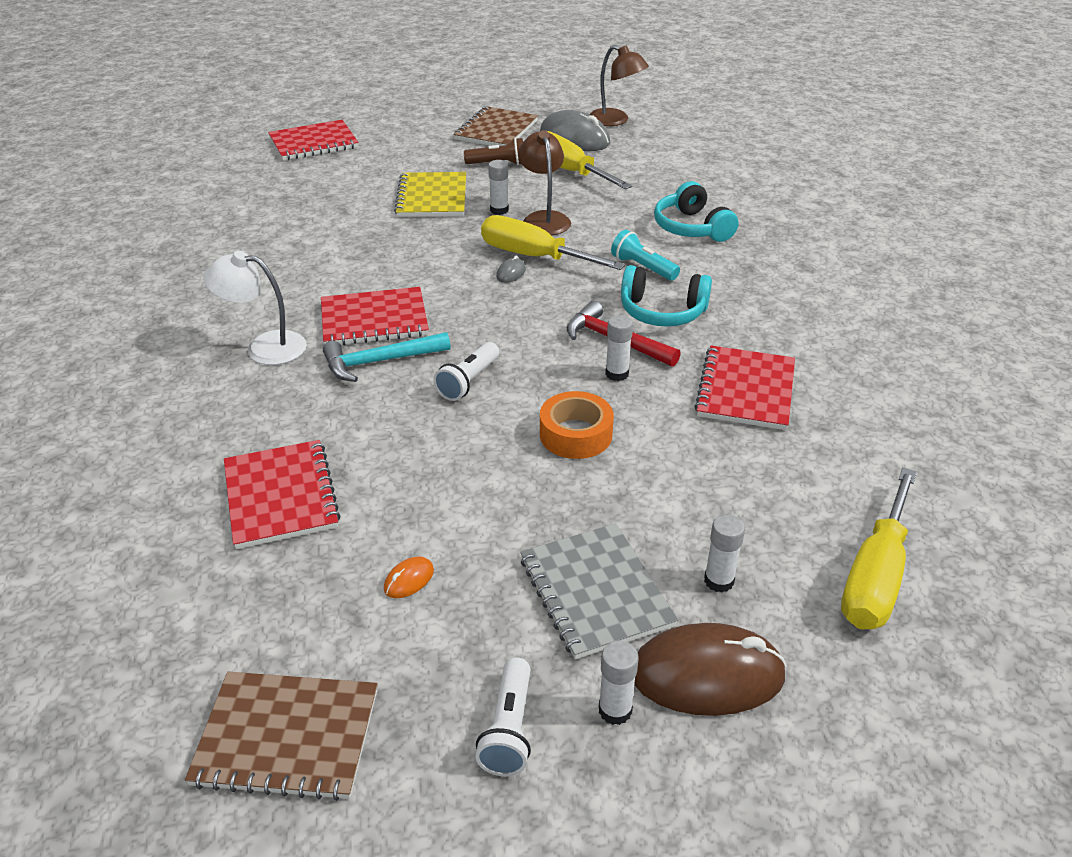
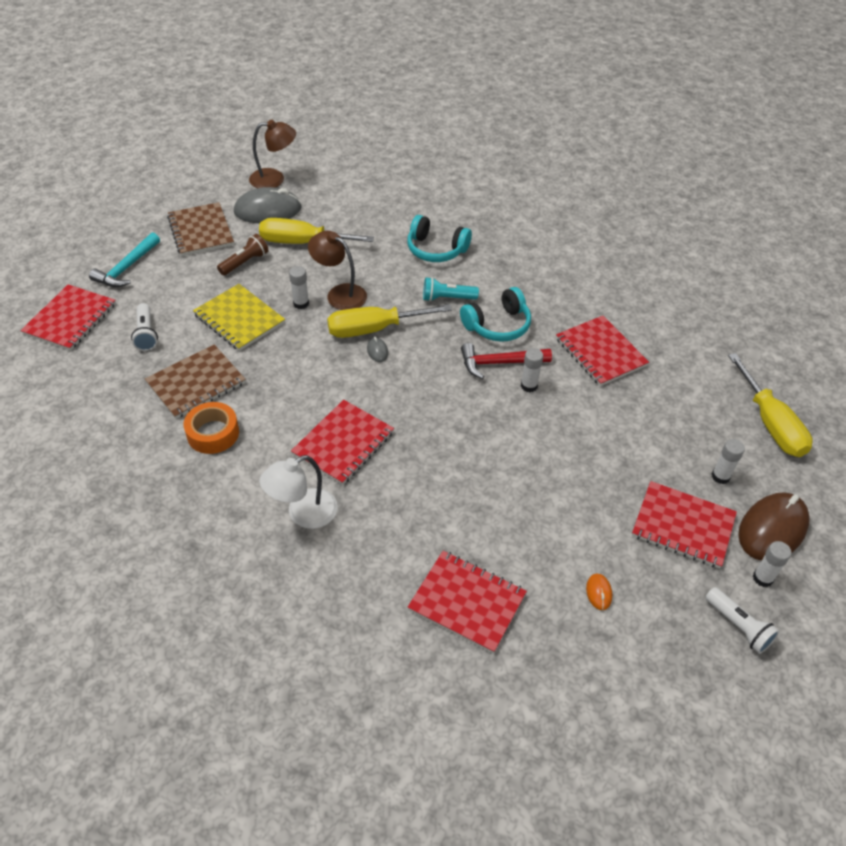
camera: 45 degrees left, 10 degrees up
(287, 737) = (662, 721): brown notebook -> brown notebook (196, 383)
(380, 361) = (391, 471): turquoise hammer -> turquoise hammer (127, 268)
(468, 381) = (460, 448): white flashlight -> white flashlight (146, 334)
(575, 434) = (559, 441): orange tape -> orange tape (213, 433)
(595, 592) = (683, 526): grey notebook -> red notebook

